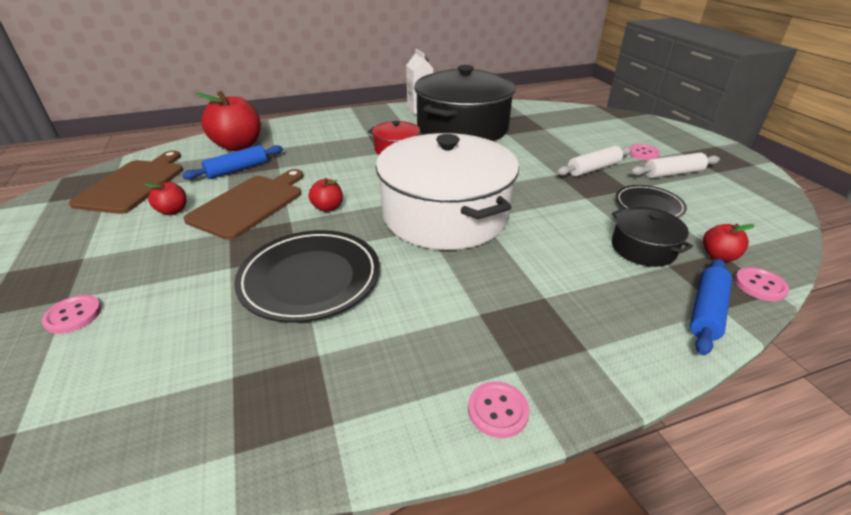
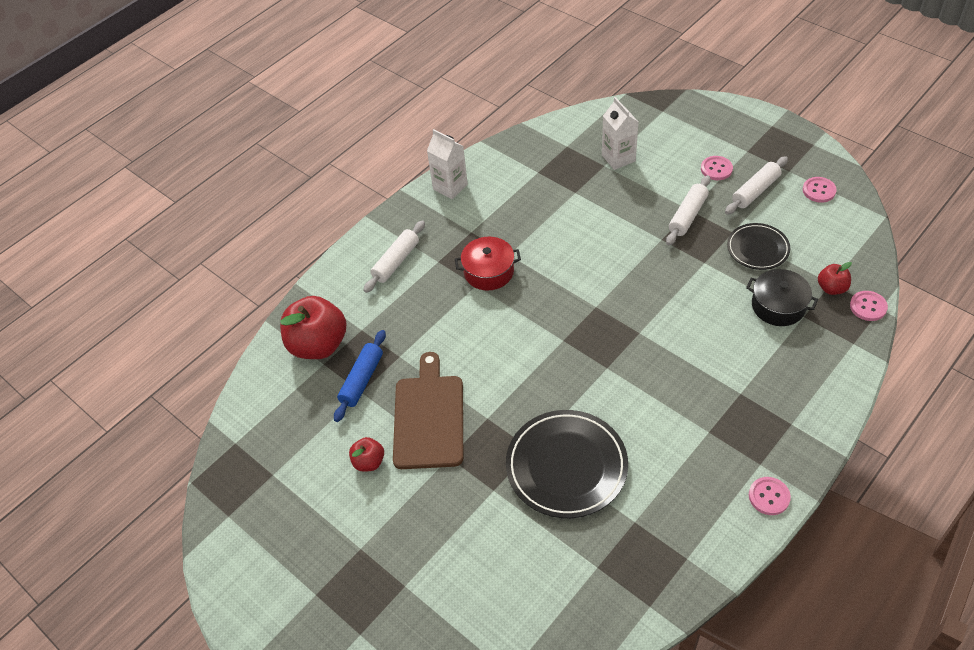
camera: 25 degrees left, 15 degrees up
(73, 315) = (430, 593): pink button -> pink button (819, 190)
(134, 184) = (283, 452): brown cutting board -> none
(328, 208) = (503, 385): red apple -> none
(341, 128) = (396, 261): none -> white rolling pin
(445, 215) = (608, 343): white pot -> none
(462, 128) = (523, 202): black pot -> none
(560, 128) = (618, 158): none -> white carton
(706, 311) = (845, 351): blue rolling pin -> none

